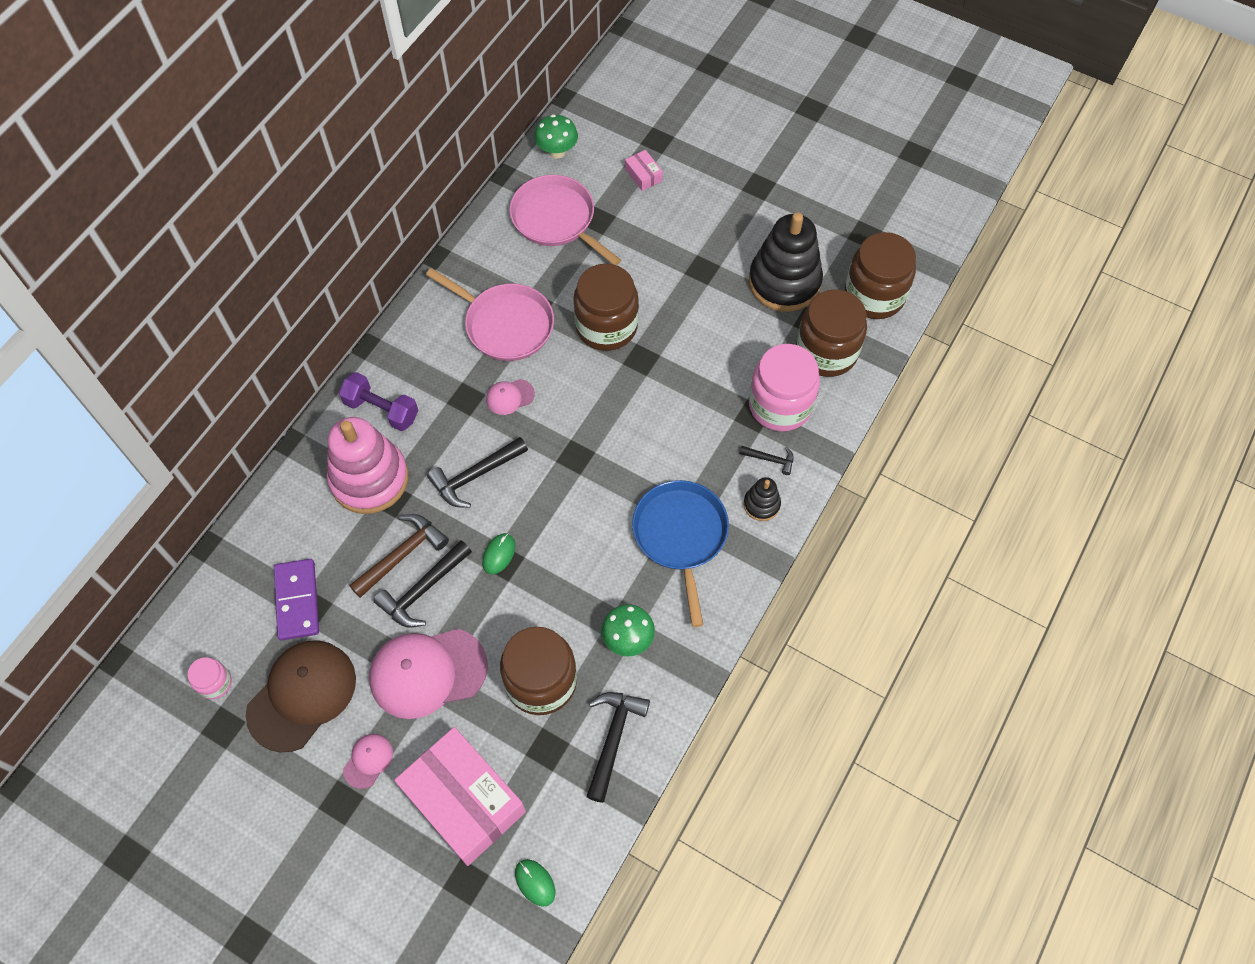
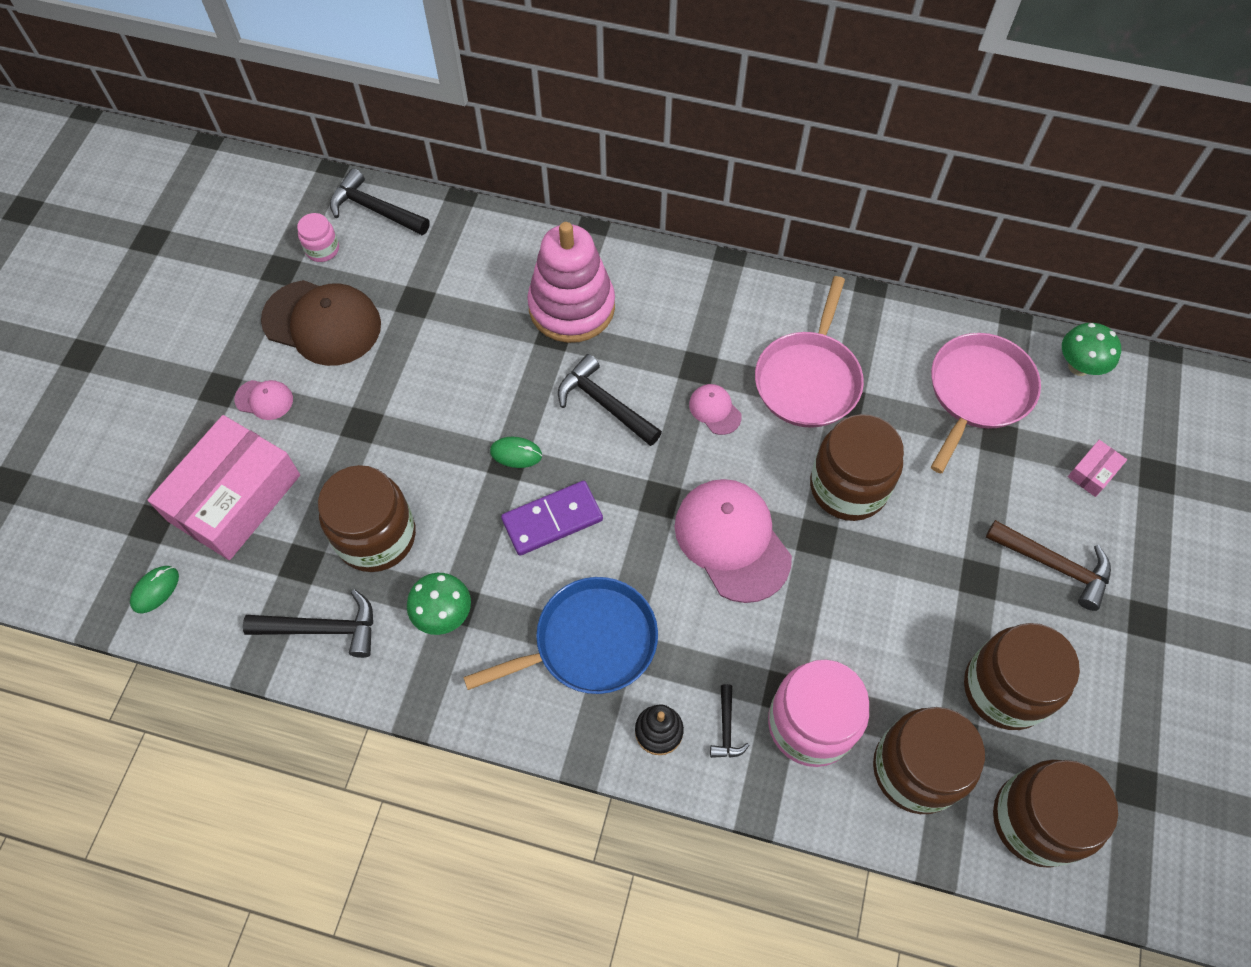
camera: 75 degrees right, 0 degrees up
(297, 600) = (420, 287): purple domino -> purple domino (552, 519)
(381, 410) = (656, 293): purple dumbbell -> none
(402, 555) = (492, 363): brown hammer -> brown hammer (1054, 565)
(423, 590) = (457, 393): black hammer -> black hammer (375, 209)
(427, 672) = (366, 424): pink cap -> pink cap (732, 540)
(784, 282) = (1005, 689): black stacking toy -> brown jar

